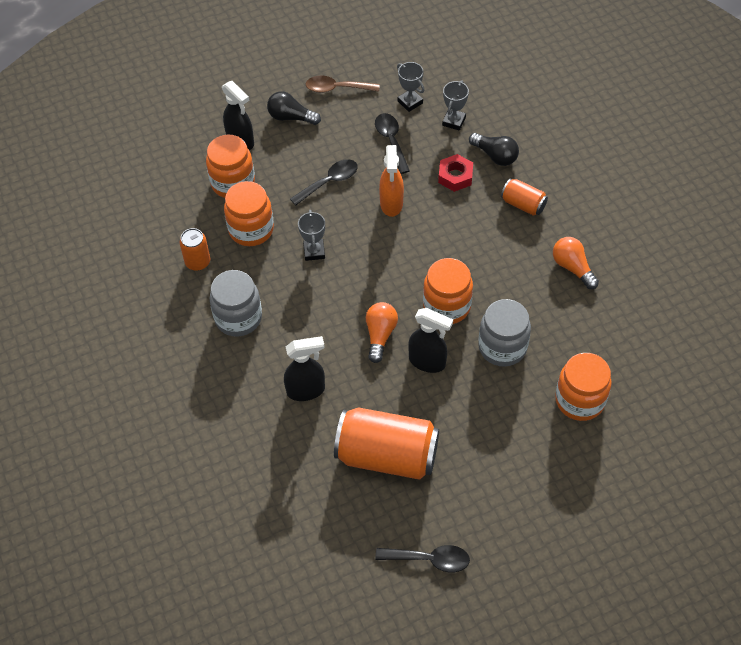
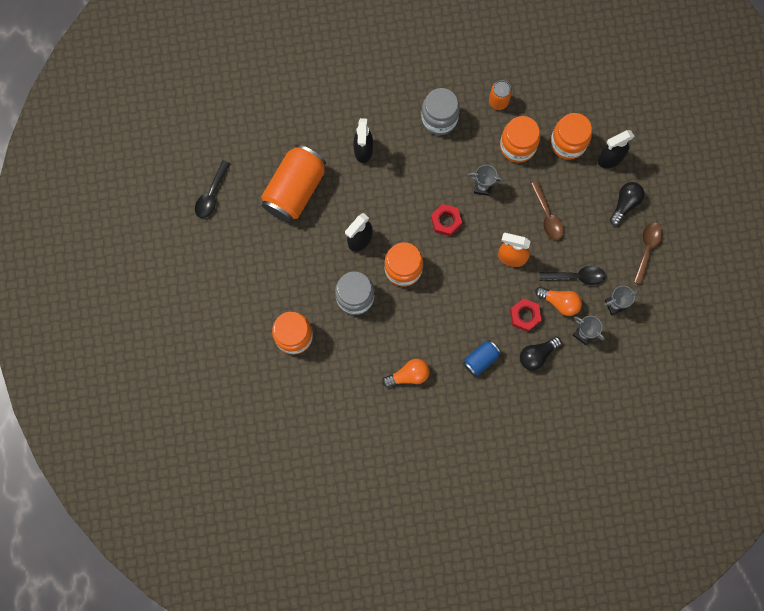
camera: 105 degrees right, 20 degrees up
(329, 182) = (547, 216): black spoon -> brown spoon
(370, 277) = (446, 221): none -> red nut
(380, 335) = (393, 213): orange light bulb -> orange light bulb (559, 302)
(523, 204) = (480, 359): orange can -> blue can

